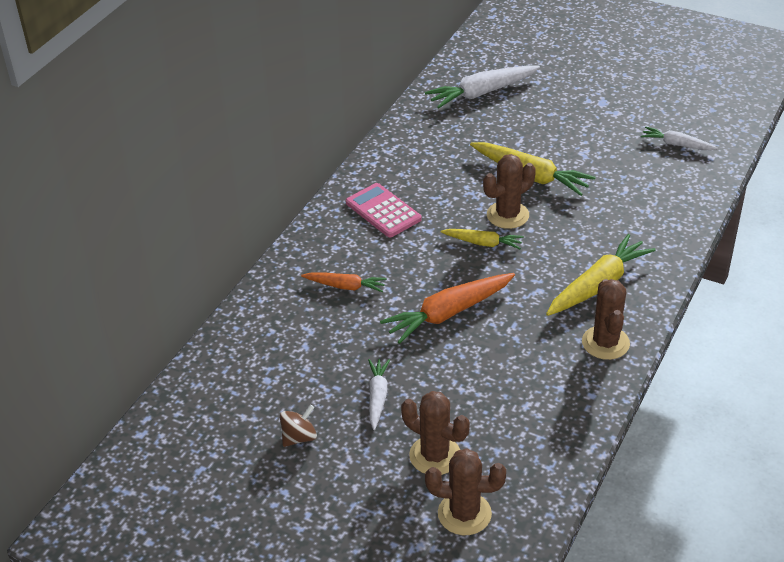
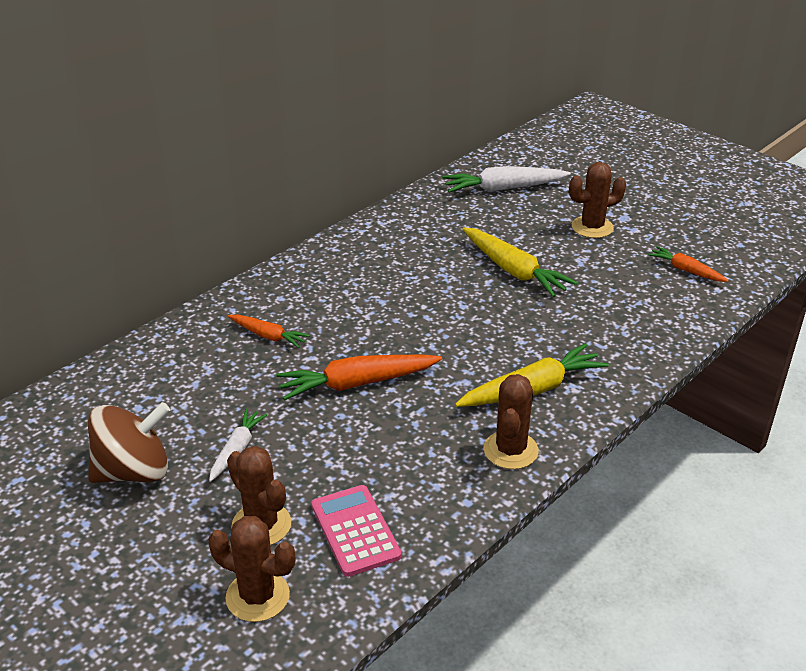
camera: 15 degrees right, 5 degrees down
(299, 437) = (134, 471): brown spinning top -> brown spinning top, size x1.98
(383, 211) = (346, 274): pink calculator -> pink calculator (355, 531)
(483, 243) = (430, 324): yellow carrot -> none
(507, 215) = (470, 303): brown cactus -> brown cactus (592, 227)
(677, 144) = (685, 270): white carrot -> orange carrot

